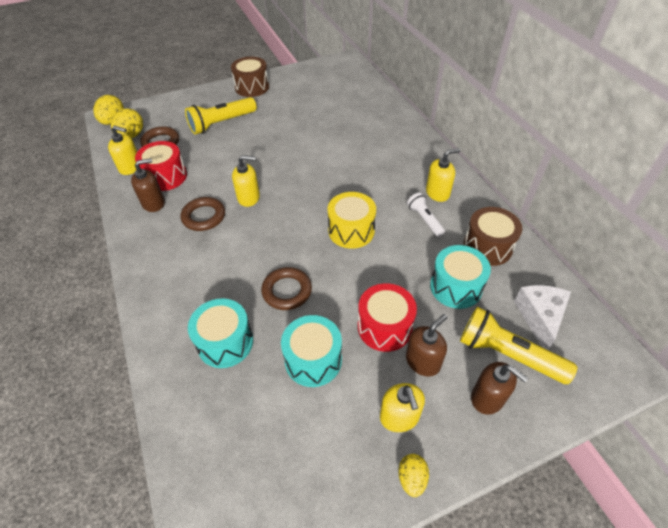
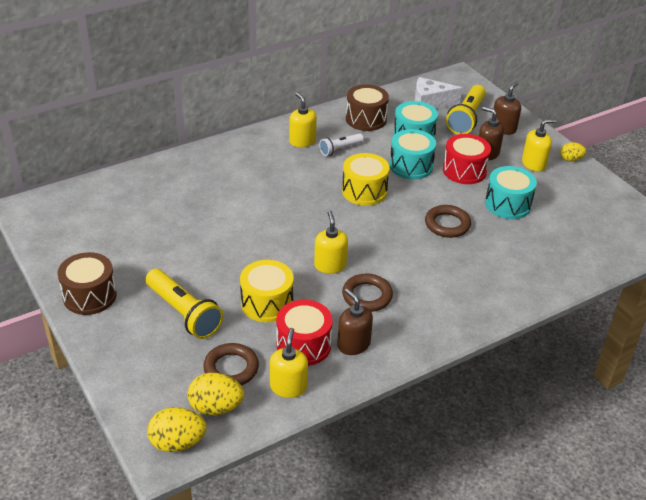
camera: 100 degrees left, 10 degrees down
(216, 161) = (267, 303): none -> yellow drum
(225, 342) = (512, 254): turquoise drum -> turquoise drum (411, 166)

